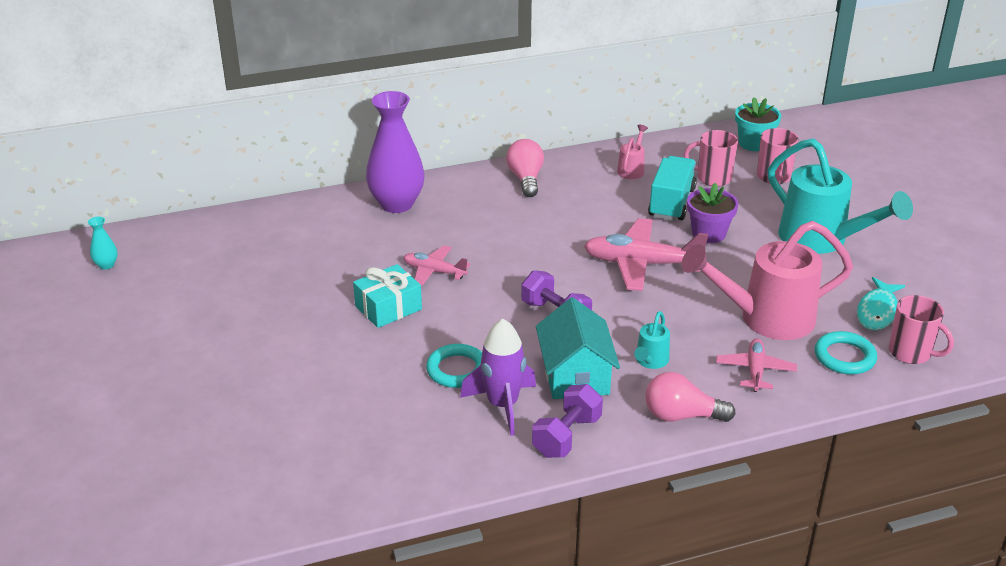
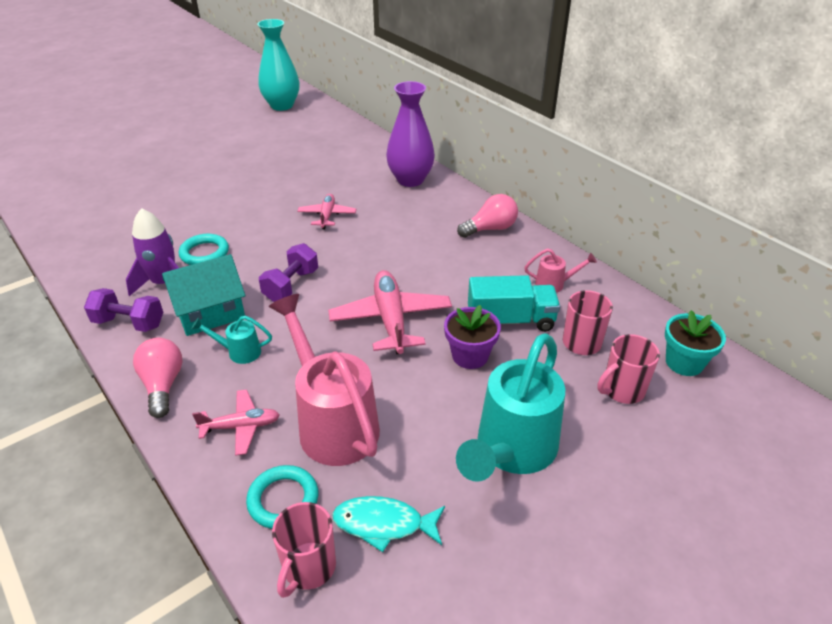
camera: 70 degrees right, 5 degrees up
(106, 265) = (282, 105): turquoise vase -> turquoise vase, size x2.37
(388, 308) = (273, 207): turquoise gift -> none

